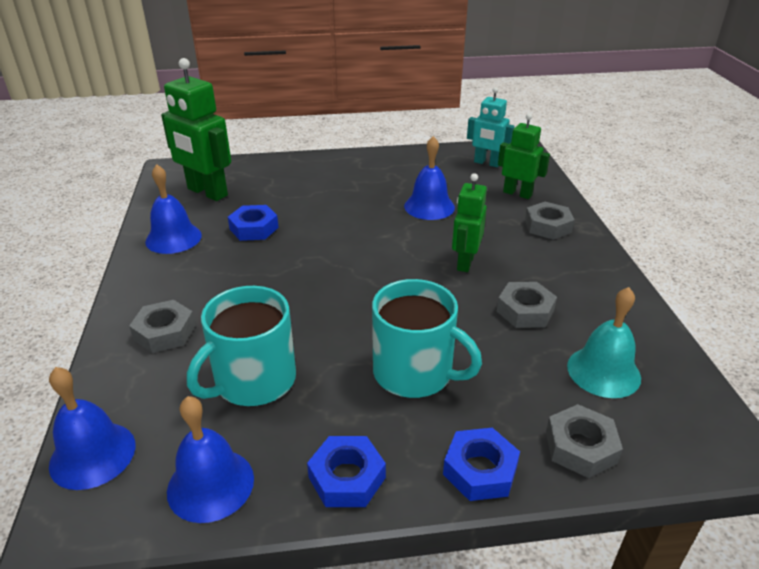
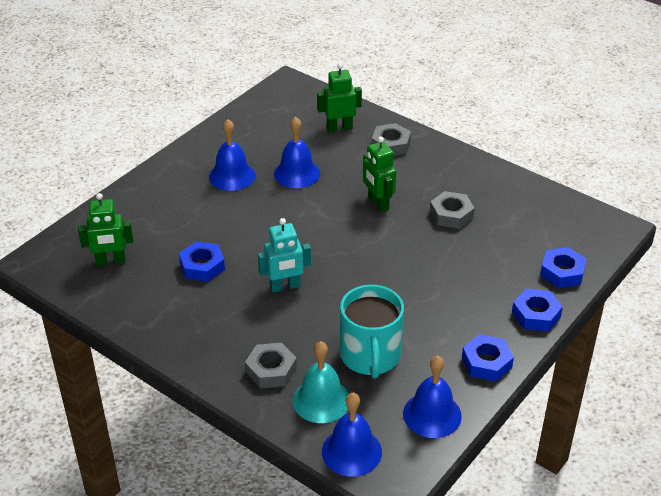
camera: 45 degrees left, 5 degrees up
(173, 238) = (155, 311): blue bell -> blue bell (232, 176)
(207, 192) = (111, 261): green robot -> green robot, size x0.63
(414, 372) = (444, 290): turquoise mug -> none
(487, 163) = (283, 111): turquoise robot -> turquoise robot (285, 287)
(580, 447) = (562, 272): grey nut -> blue nut
(603, 371) = (528, 225): turquoise bell -> turquoise bell (321, 400)

